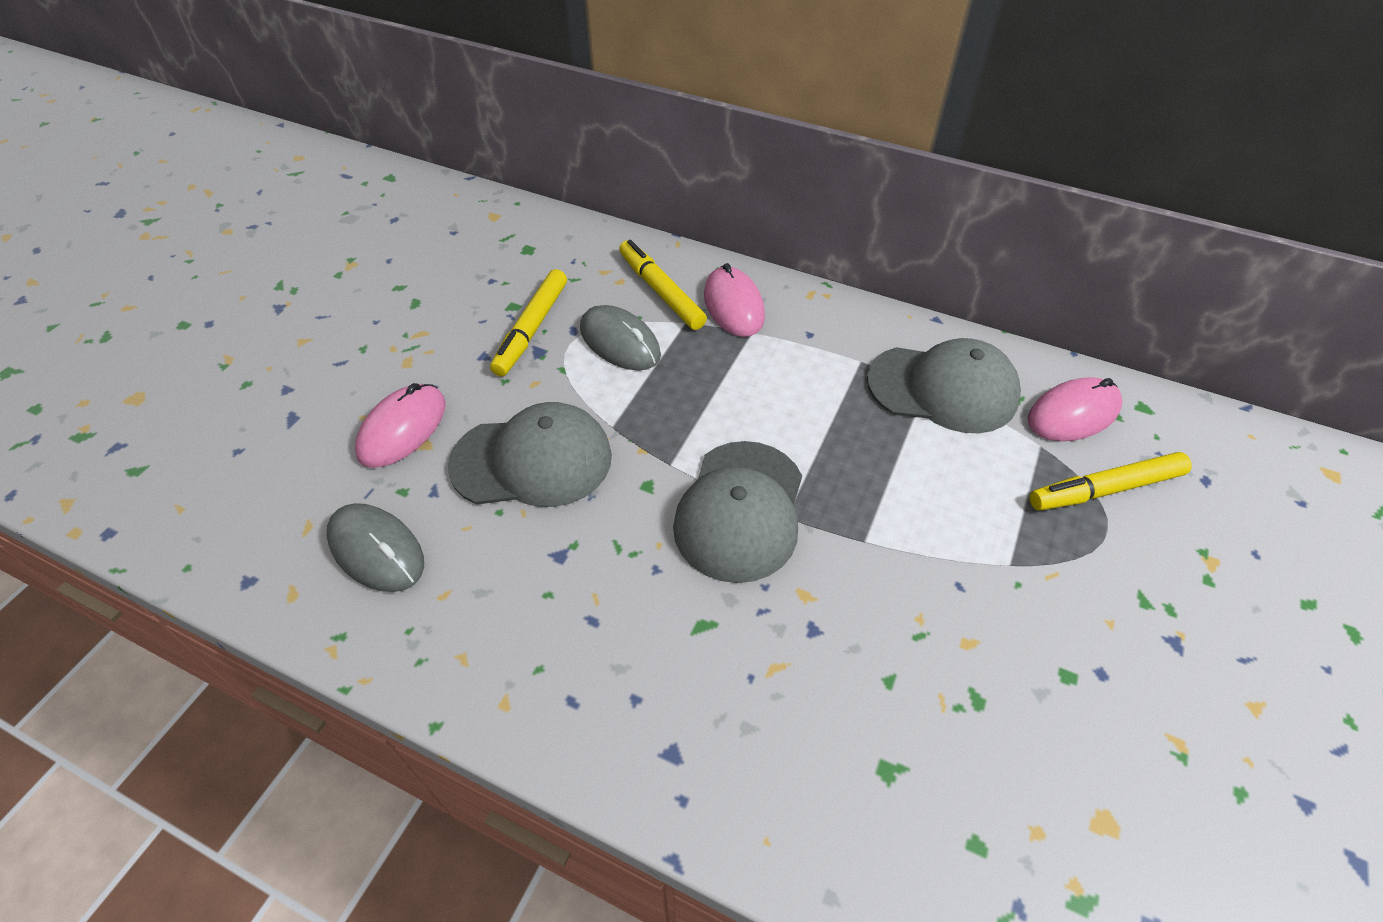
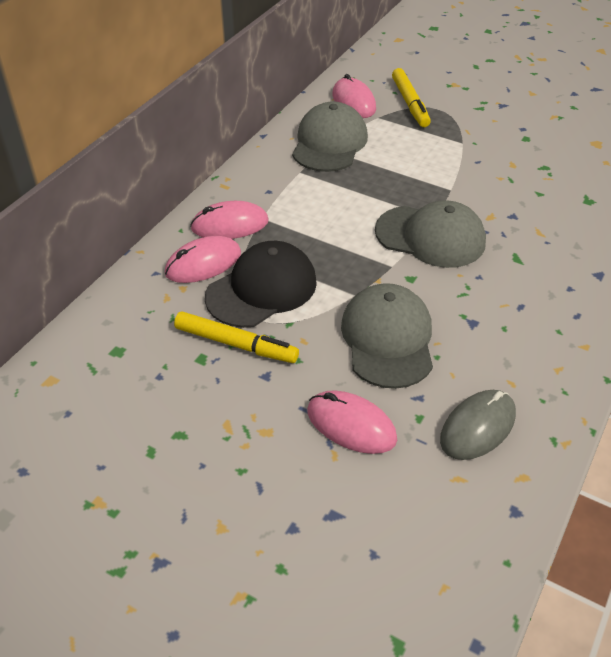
camera: 85 degrees left, 5 degrees down
(620, 342) = (262, 289): grey mouse -> black cap
(661, 291) = (203, 263): yellow marker -> pink mouse

